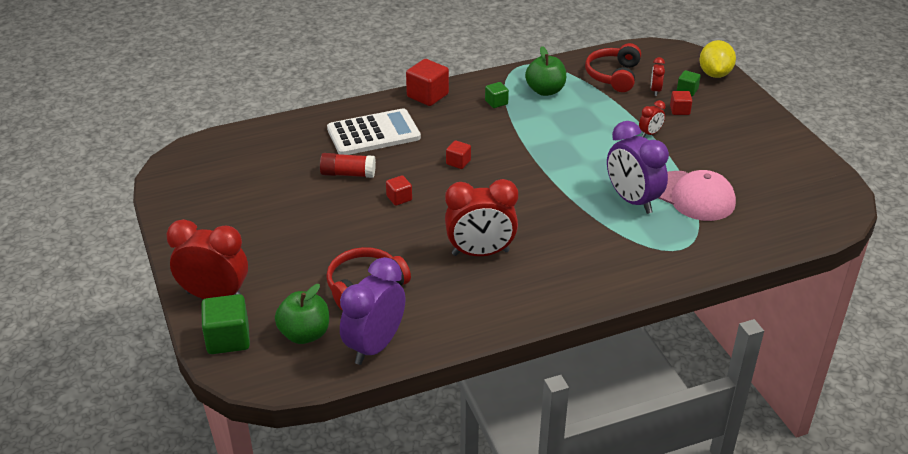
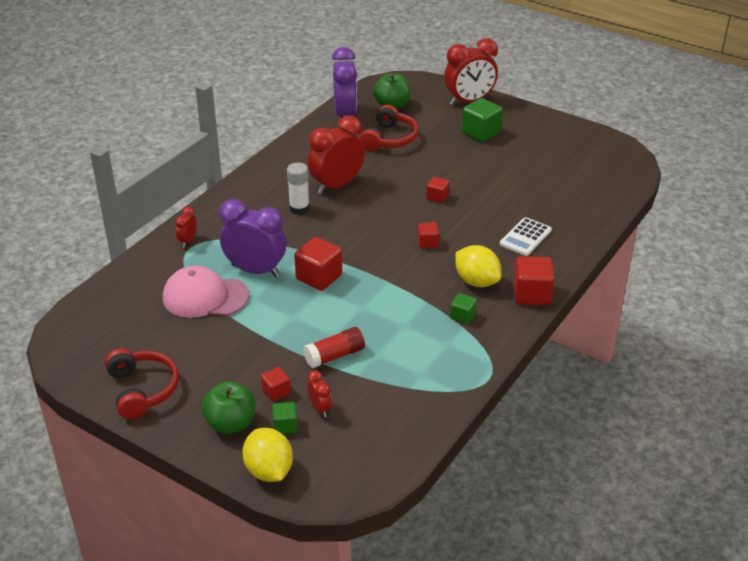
camera: 145 degrees right, 0 degrees up
(228, 339) = (430, 88): green cube -> green cube (481, 132)
(348, 174) = (497, 198): red glue stick -> red glue stick (334, 356)
(373, 133) = (525, 237): white calculator -> white calculator, size x0.62
(456, 119) = (476, 281): none -> yellow lemon
(541, 244) = (299, 208): none -> white glue stick
(545, 91) = (431, 353): green apple -> green apple (231, 423)
(580, 172) = (319, 277): none -> red cube
(613, 76) = (381, 409): red headphones -> red headphones (142, 390)
(650, 133) = (287, 347): red clock -> red clock (188, 241)

